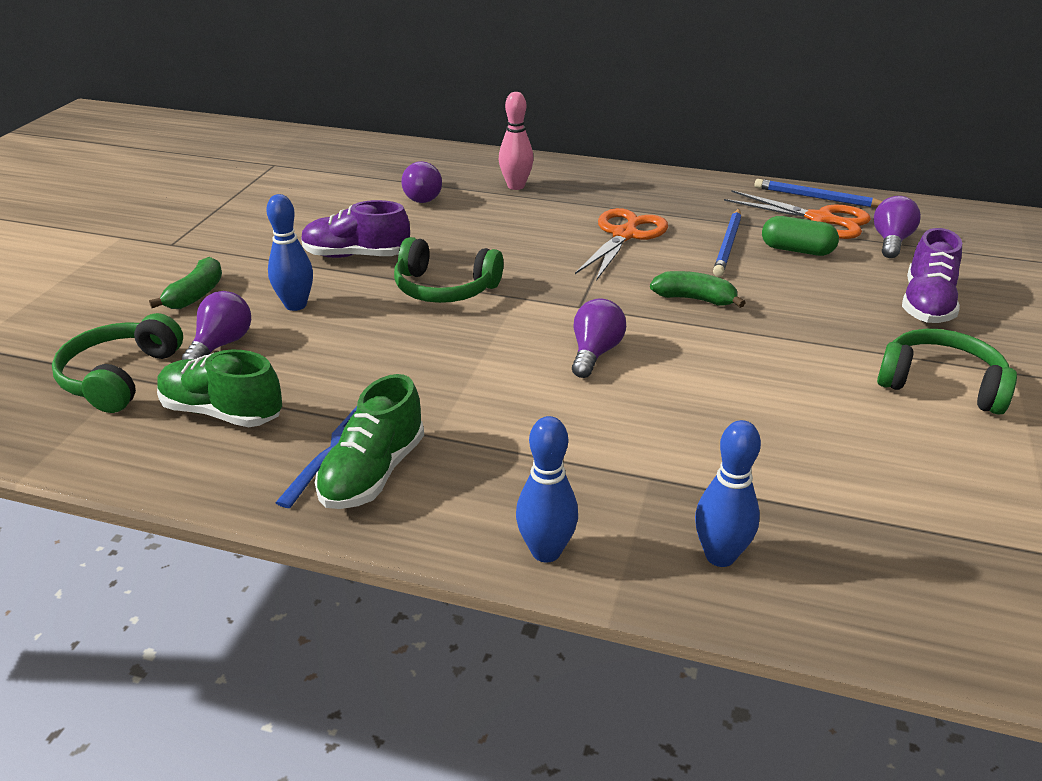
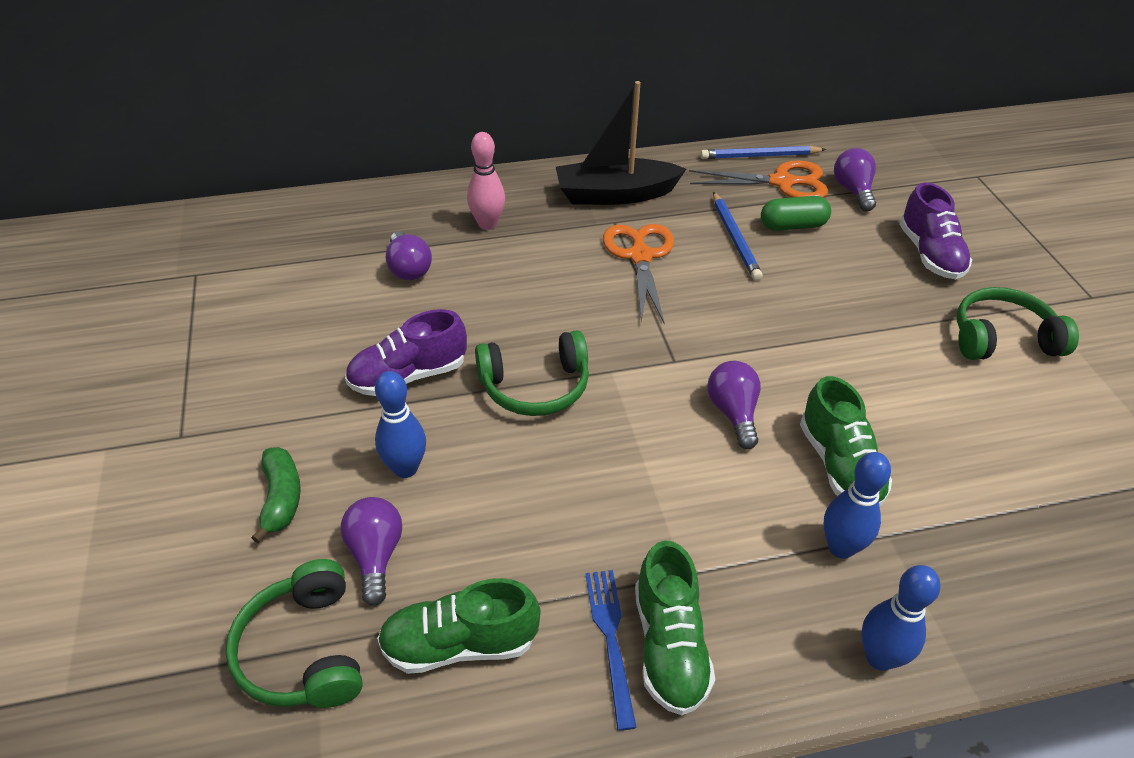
camera: 30 degrees left, 10 degrees up
(646, 193) = (615, 194): none -> black boat
(656, 417) = (839, 465): none -> green shoe
(694, 299) = (760, 315): green banana -> none
(720, 556) = (999, 592): blue bowling pin -> blue bowling pin (841, 547)

